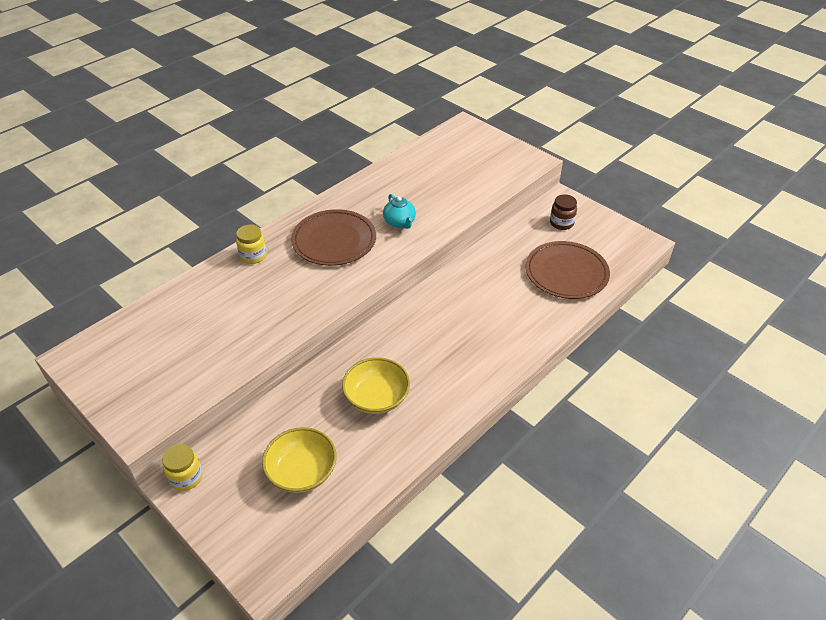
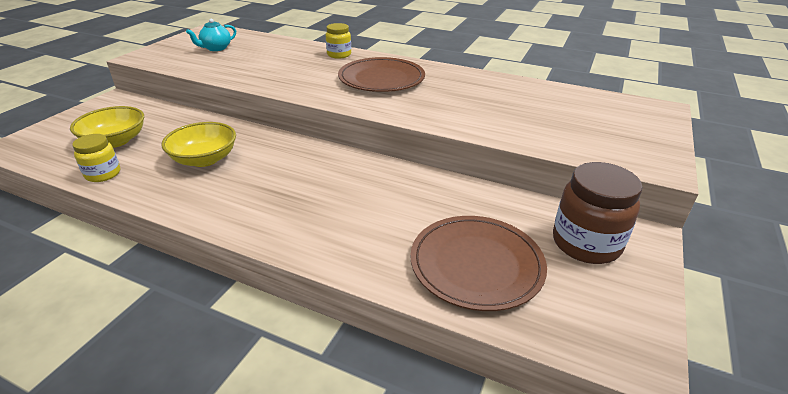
camera: 70 degrees right, 10 degrees down
(186, 477) = (119, 100): yellow jar -> yellow jar (103, 174)
(400, 222) = (435, 102): turquoise teapot -> turquoise teapot (216, 48)
(561, 223) = (586, 243): brown jar -> brown jar, size x1.71

